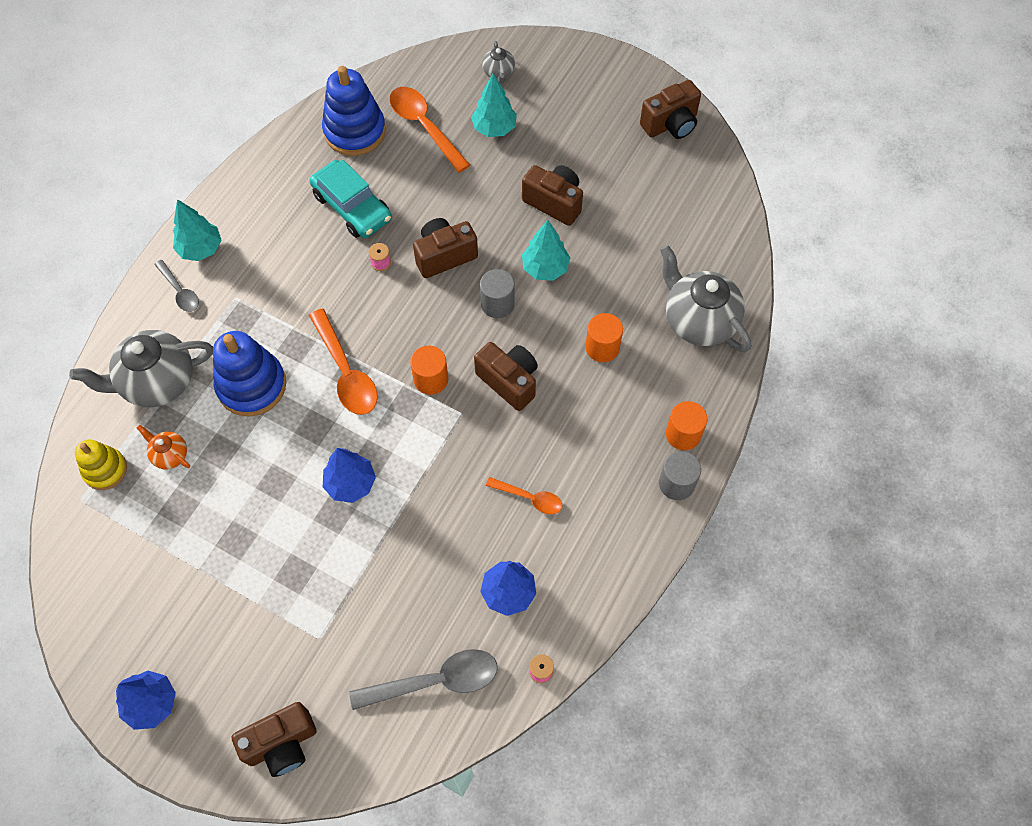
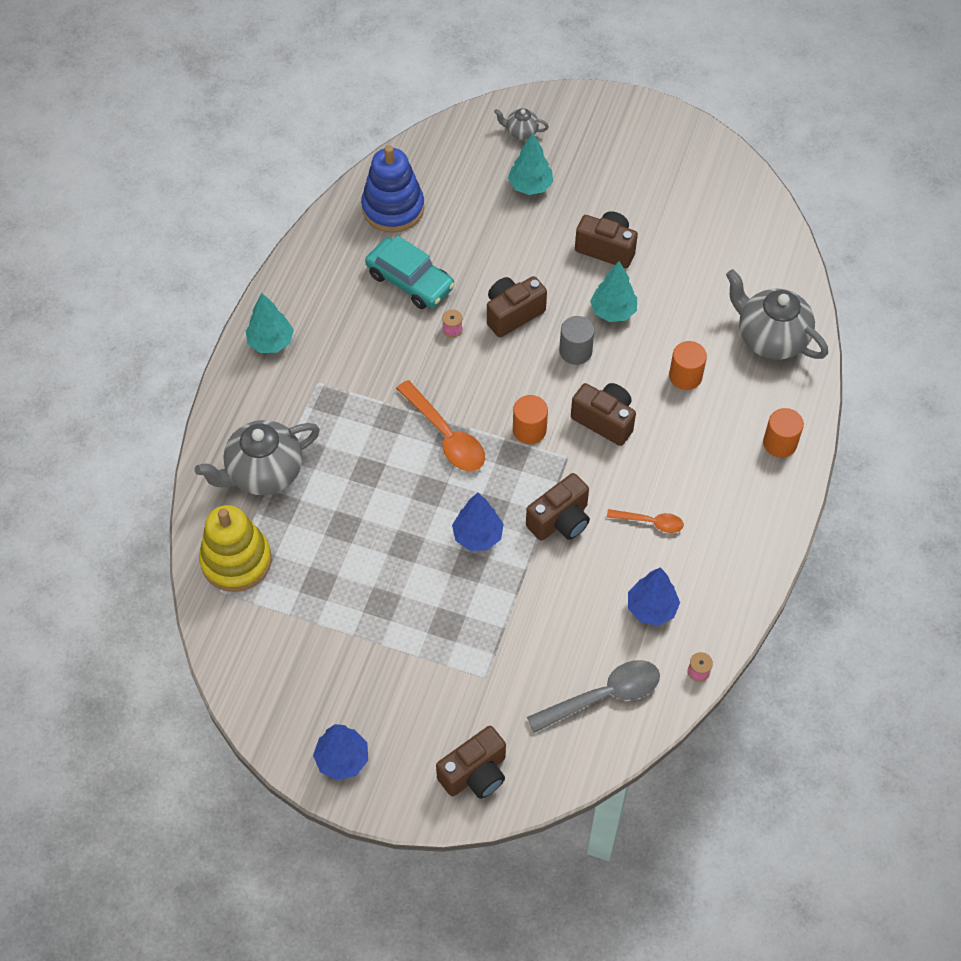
camera: 10 degrees left, 5 degrees down
(105, 470) = (236, 560): yellow stacking toy -> yellow stacking toy, size x1.64
(170, 455) = (296, 537): orange teapot -> none
(180, 291) = (261, 385): grey spoon -> none
(252, 385) = (357, 462): blue stacking toy -> none
(425, 127) = (461, 194): orange spoon -> none
(498, 73) = (521, 132): grey teapot -> grey teapot turned 120 degrees clockwise
(670, 124) = (701, 158): brown camera -> brown camera (560, 520)
(676, 483) = (784, 488): grey cylinder -> none

